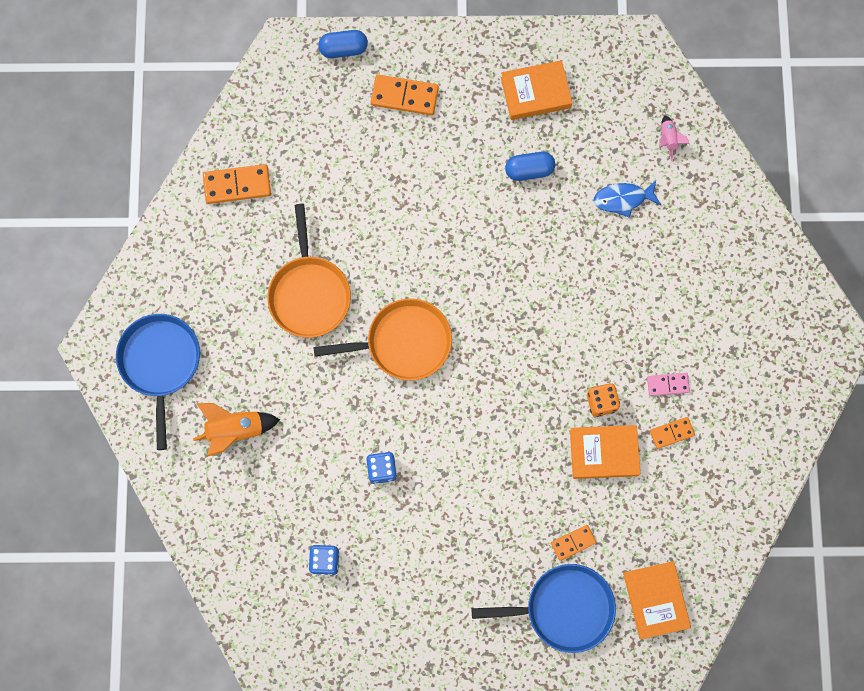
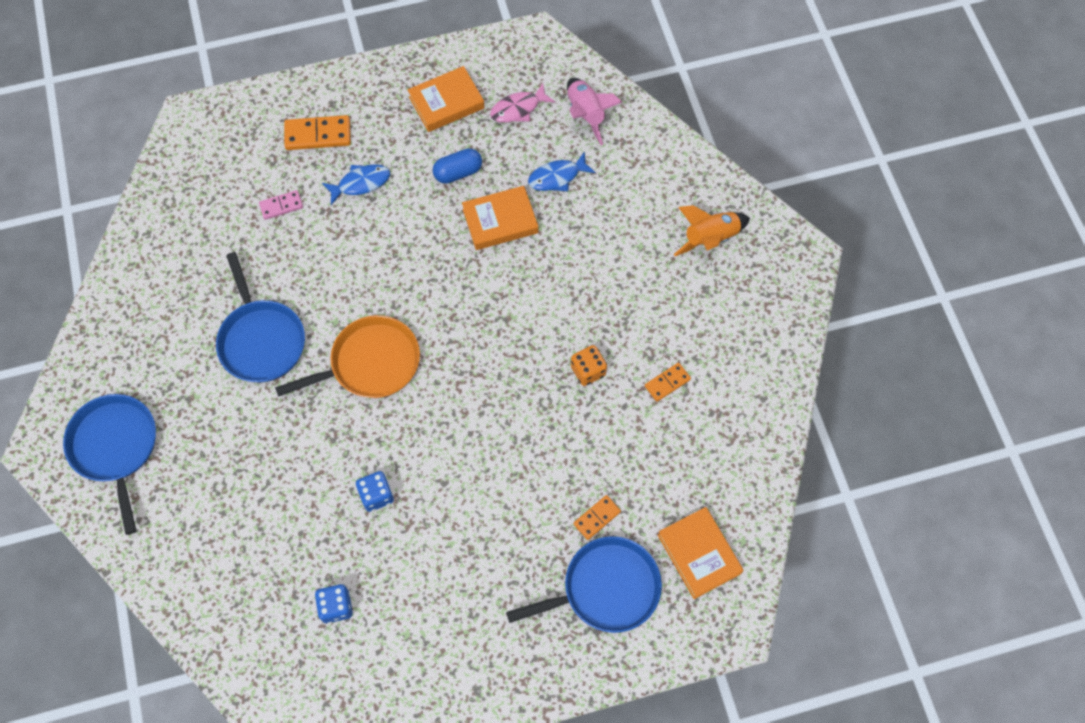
camera: 15 degrees left, 10 degrees down
(235, 430) = (210, 495): orange rocket -> orange rocket (710, 239)
(237, 185) = (165, 255): orange domino -> none
(309, 293) = (261, 340): orange pan -> blue pan
(343, 49) = (247, 106): blue capsule -> none
(434, 158) = (361, 183): none -> blue fish
(603, 117) = (518, 109): none -> pink fish
(603, 453) = (604, 419): orange book -> orange book (500, 221)
(667, 384) = (650, 337): pink domino -> pink domino (281, 206)
(668, 139) = (586, 114): pink rocket -> pink rocket, size x1.73

